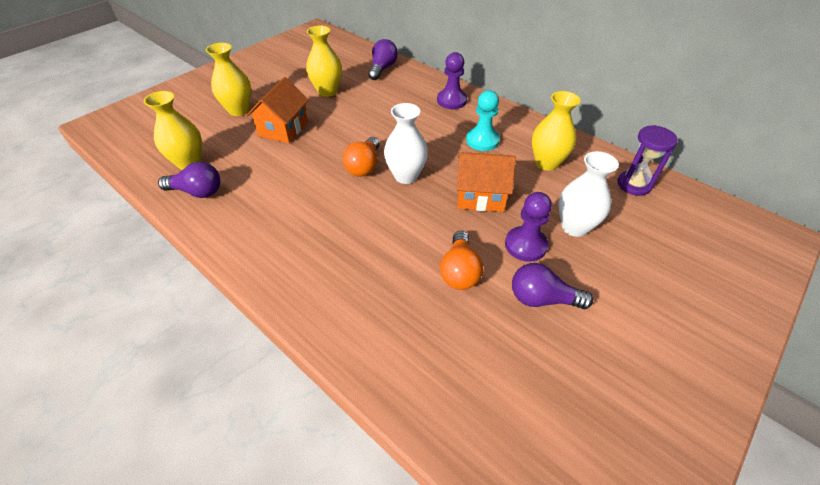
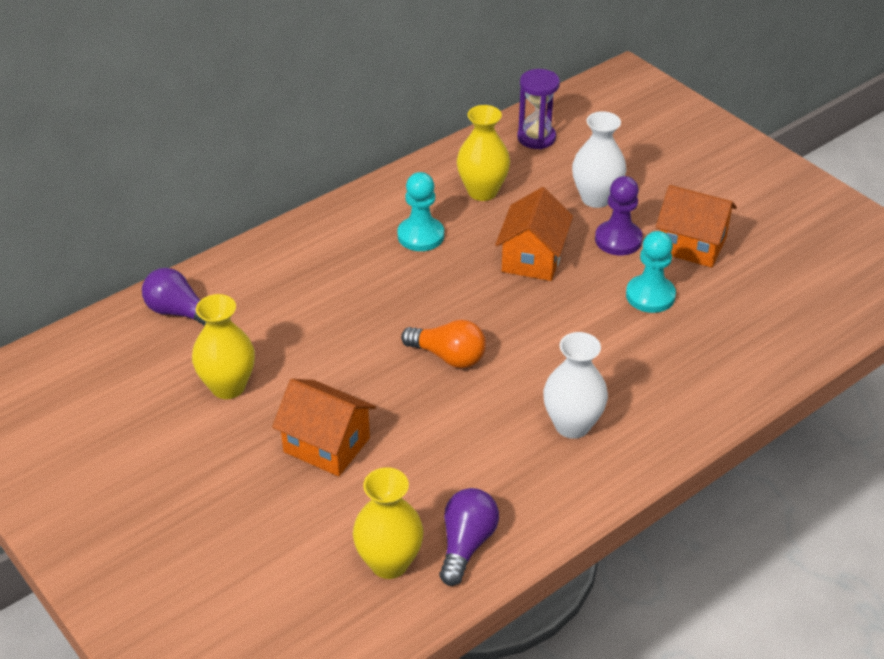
camera: 80 degrees left, 5 degrees down
(239, 110) = (247, 507): yellow vase -> none
(406, 176) = (479, 318): white vase -> white vase (572, 425)
(451, 100) = (311, 248): purple pawn -> none
(459, 271) = (650, 296): orange light bulb -> turquoise pawn
(542, 299) = (691, 245): purple light bulb -> orange house

